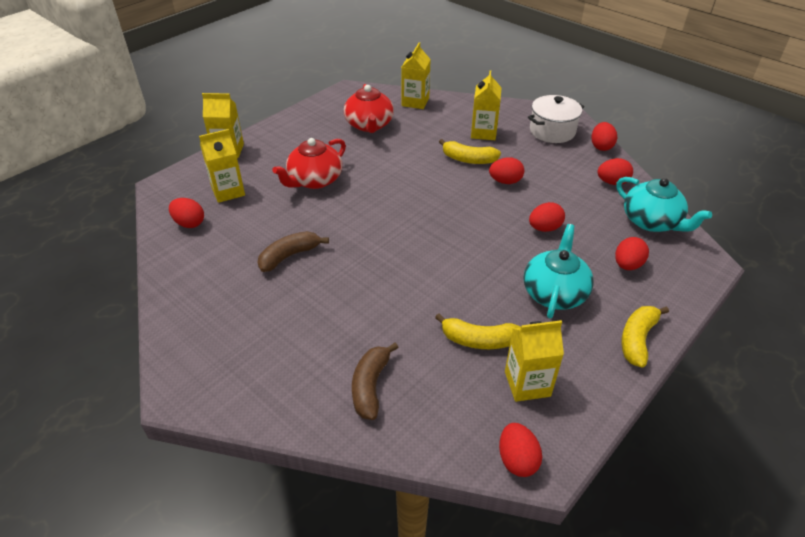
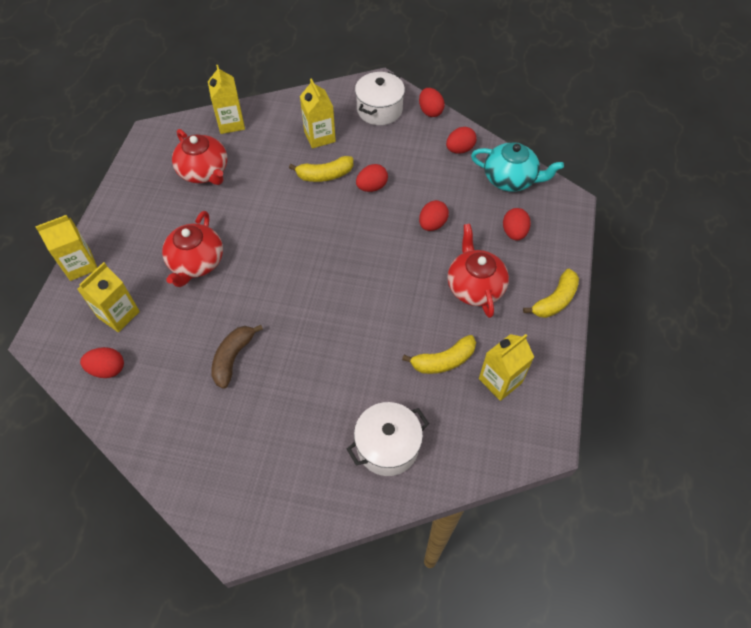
camera: 30 degrees left, 15 degrees up
(370, 386) = (387, 446): brown banana -> white pot
(517, 460) = (527, 447): red egg -> none
(554, 292) = (475, 286): turquoise teapot -> red teapot
(637, 339) = (555, 300): yellow banana -> yellow banana turned 135 degrees counterclockwise

